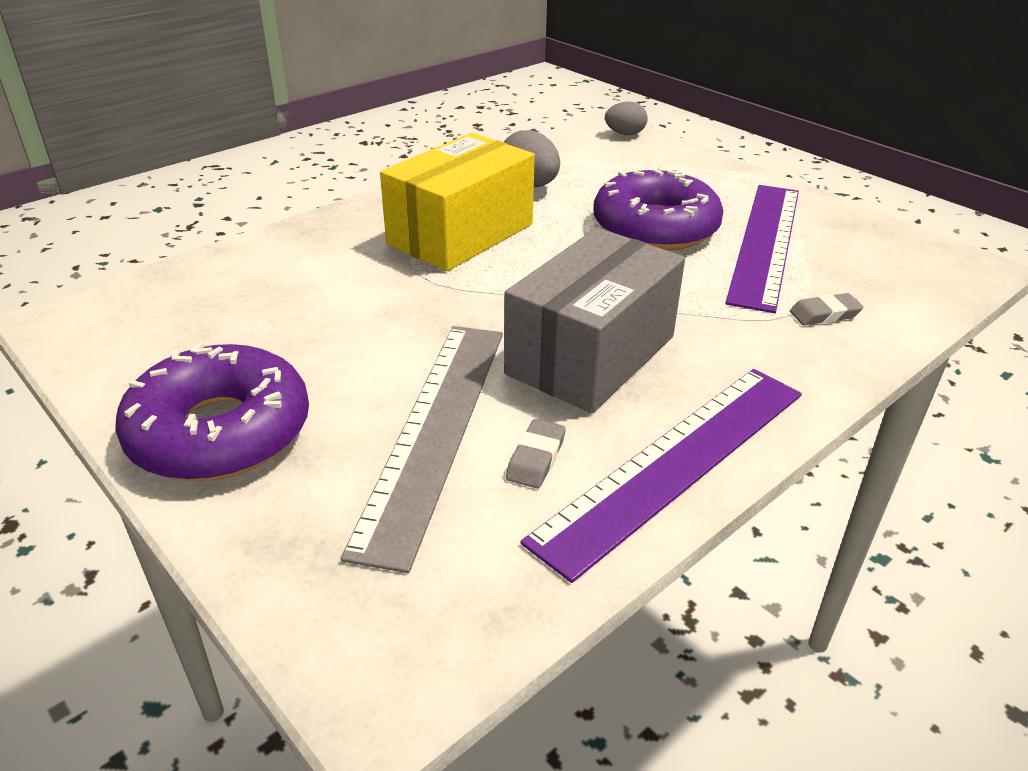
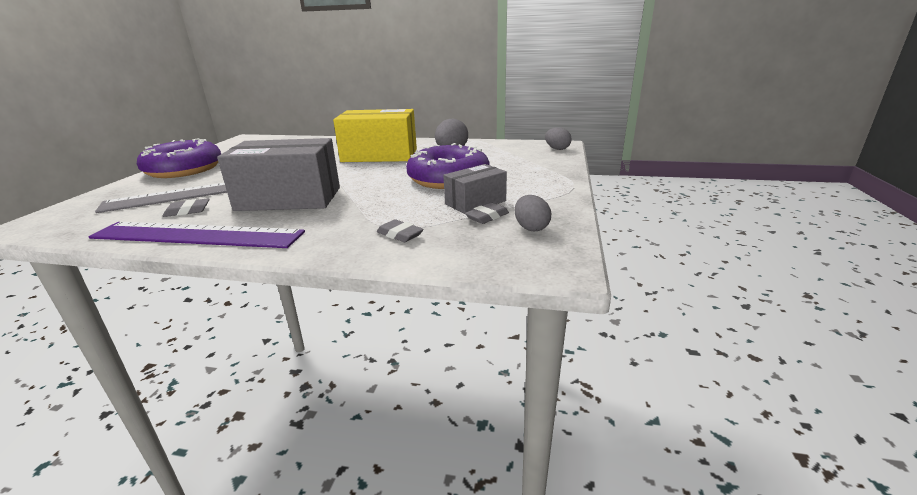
camera: 55 degrees right, 10 degrees down
(765, 243) = (475, 202): purple ruler -> grey box
(818, 252) = (487, 217): none -> grey eraser
(872, 244) = (531, 228): none -> grey egg

